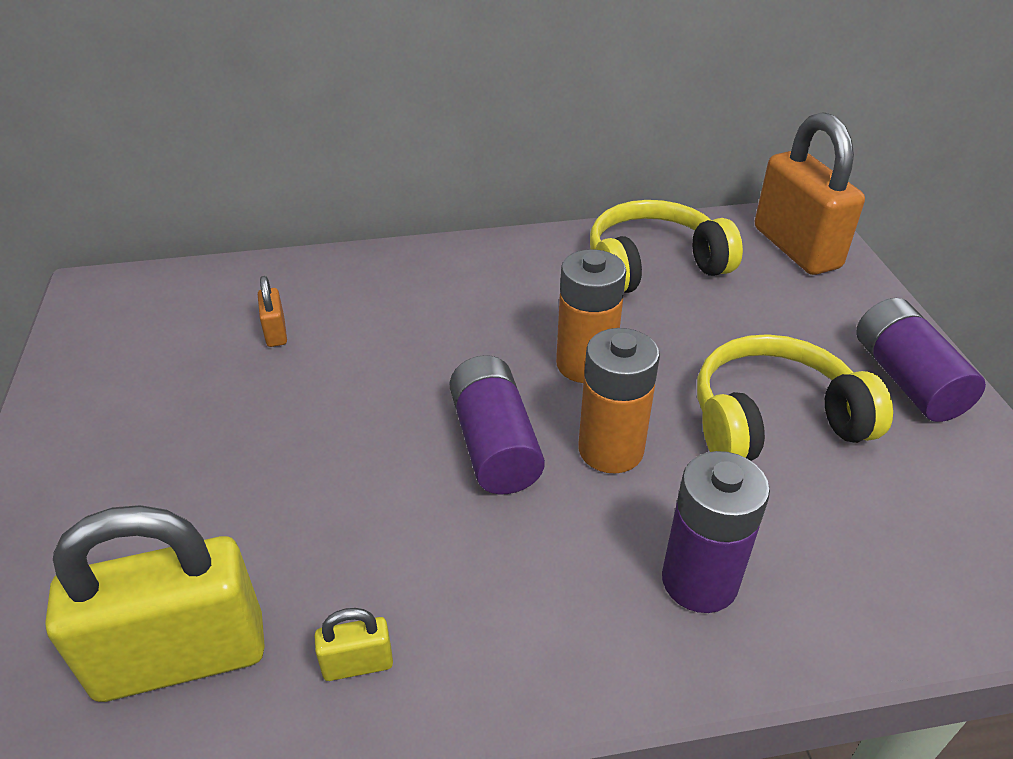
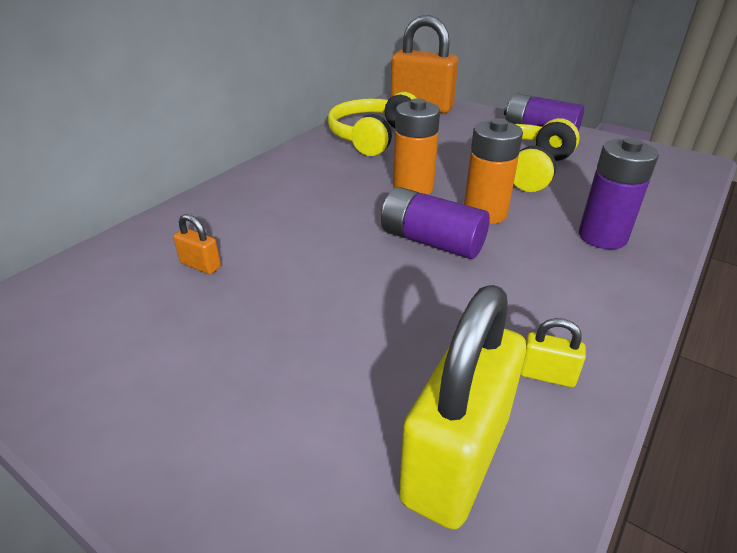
camera: 45 degrees left, 5 degrees down
(358, 664) = (546, 375): yellow padlock -> yellow padlock turned 75 degrees clockwise

